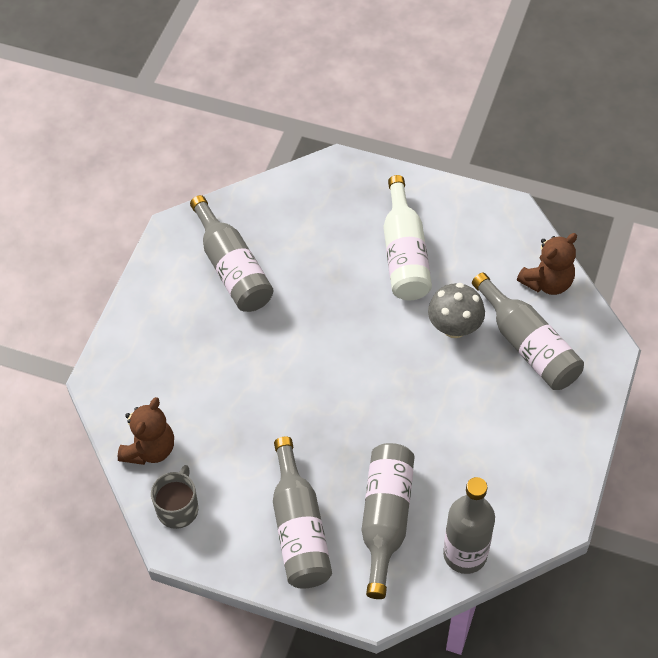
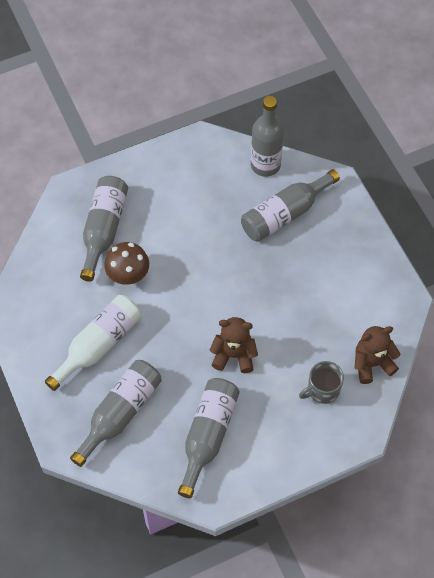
camera: 135 degrees left, 5 degrees up
(178, 508) = (388, 316): grey mug -> grey mug (322, 389)
(299, 529) = (334, 248): grey bottle -> grey bottle (120, 413)
(454, 327) = (128, 275): grey mushroom -> brown mushroom
(547, 282) = (46, 252): brown teddy bear -> brown teddy bear (234, 355)

